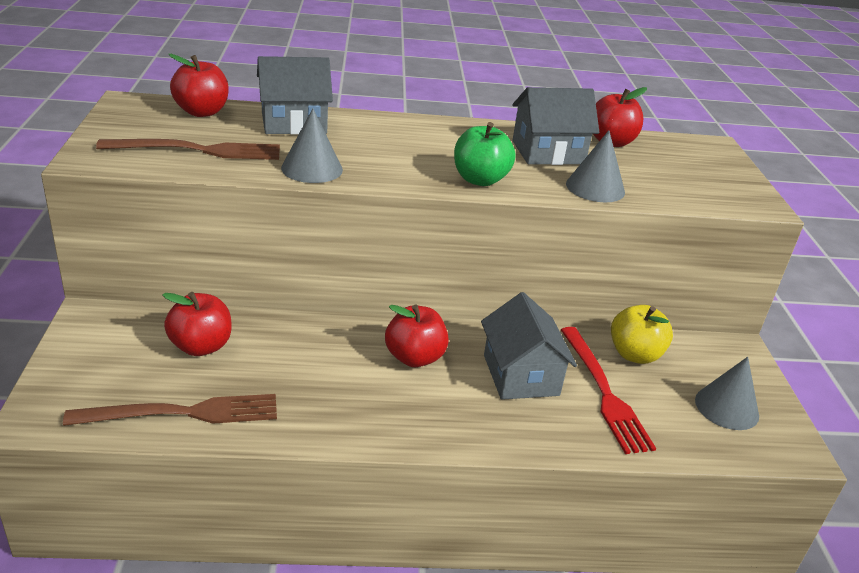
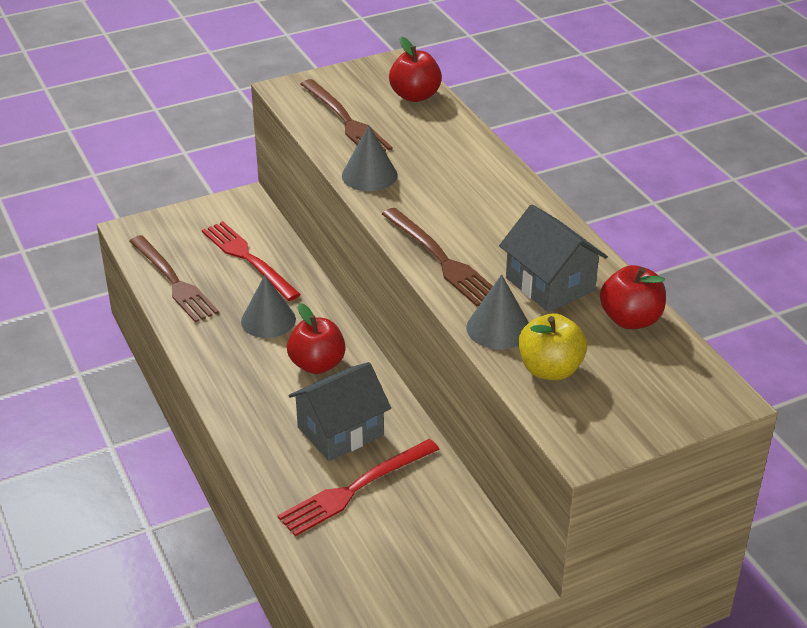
camera: 70 degrees right, 5 degrees up
(201, 346) = (248, 259): red apple -> red fork
(293, 123) = (446, 139): grey house -> none
(480, 180) = (441, 259): green apple -> brown fork
(634, 354) = (433, 500): yellow apple -> yellow apple (550, 369)
(726, 407) = (395, 580): grey cone -> grey cone (268, 320)

